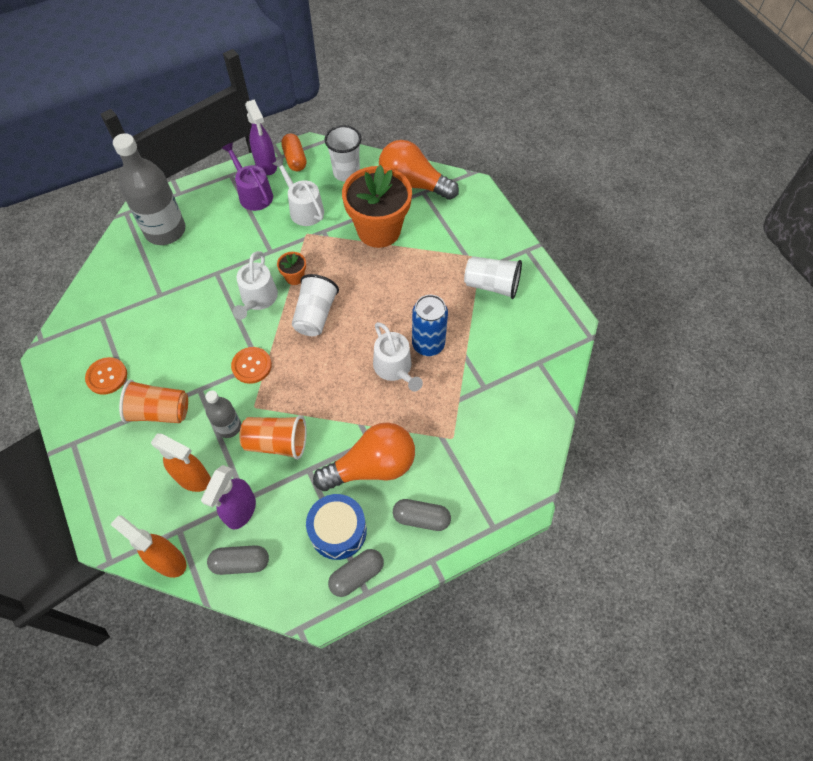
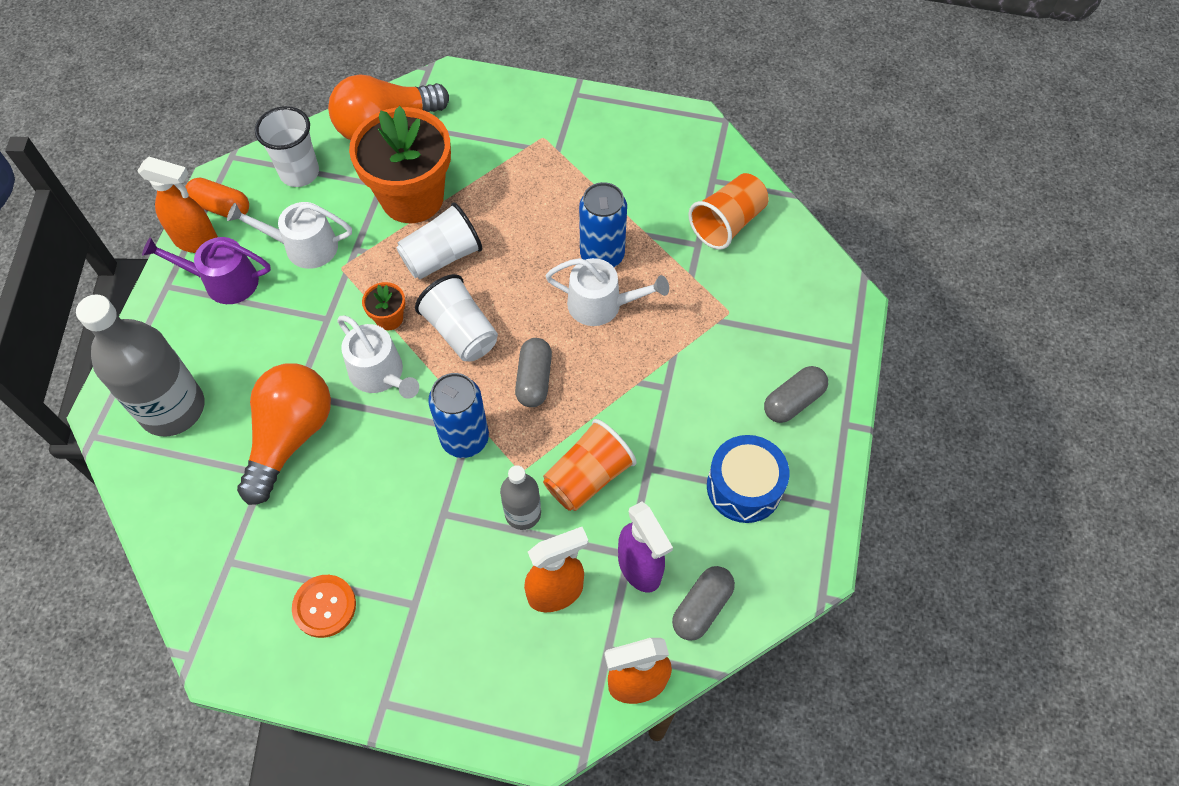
camera: 50 degrees left, 0 degrees up
(160, 411) = (433, 575): orange cup -> orange cup (727, 223)
(251, 366) = (465, 439): orange button -> blue can
(266, 166) = (197, 241): purple spray bottle -> orange spray bottle
(357, 575) = (807, 502): grey capsule -> grey capsule (534, 379)
(372, 466) = (698, 405): orange light bulb -> orange light bulb (291, 436)
(491, 285) = (586, 152): white cup -> white cup (442, 257)

